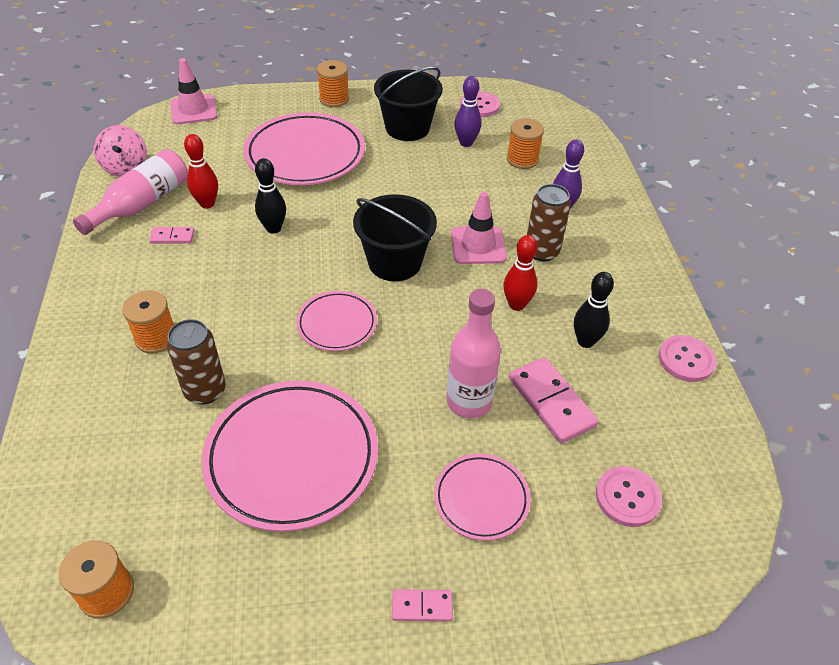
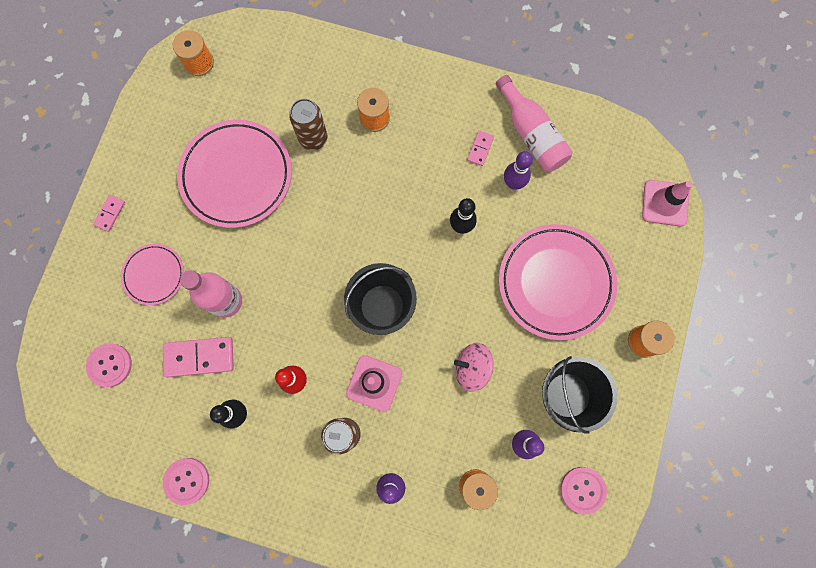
camera: 115 degrees right, 30 degrees up
(125, 167) = (589, 130): pink spinning top -> pink spinning top (472, 368)
(207, 204) = (513, 183): red bowling pin -> purple bowling pin
(337, 324) = (335, 240): pink plate -> none

